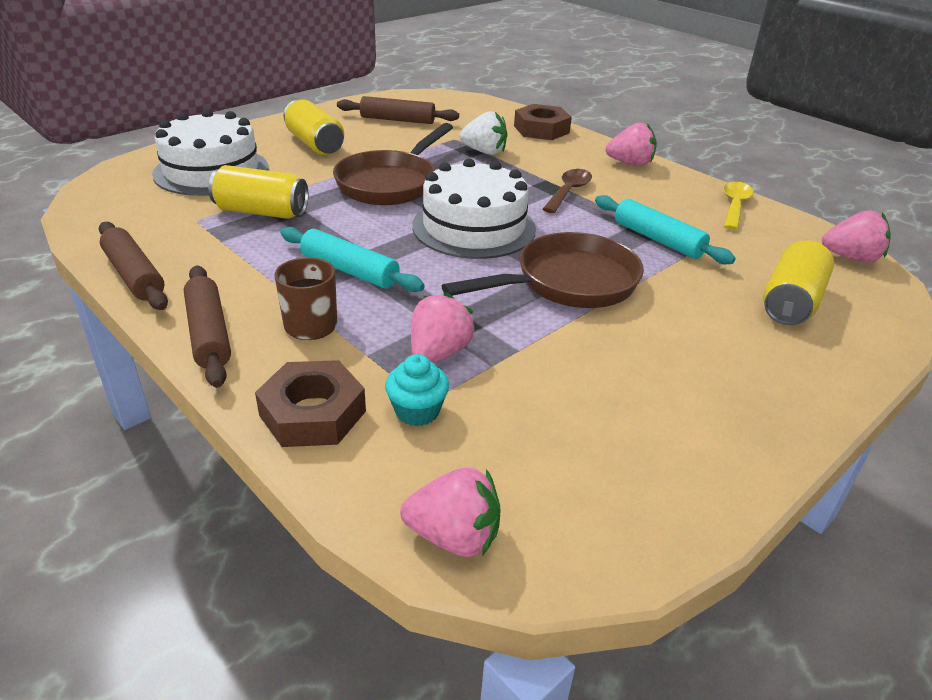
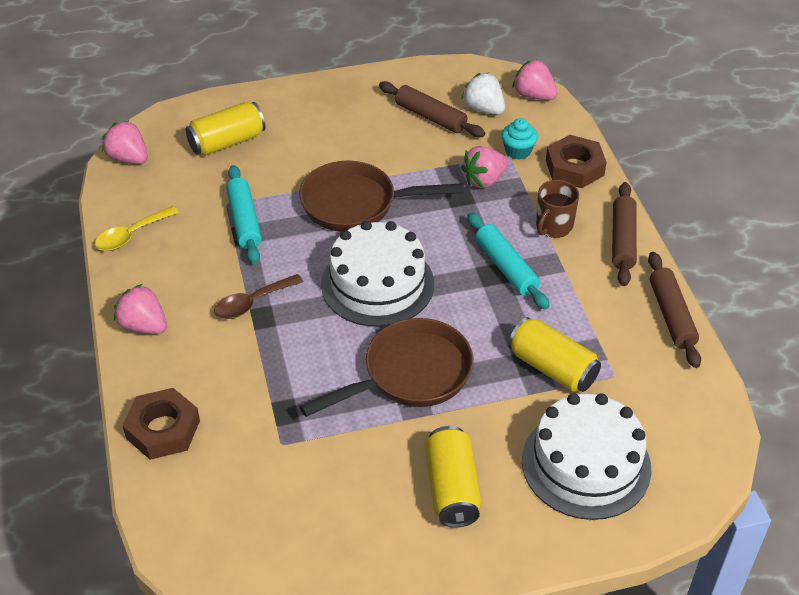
camera: 150 degrees left, 10 degrees up
(397, 120) = (318, 520): brown rolling pin -> brown rolling pin (430, 117)
(484, 152) = (272, 401): white strawberry -> white strawberry (483, 109)

